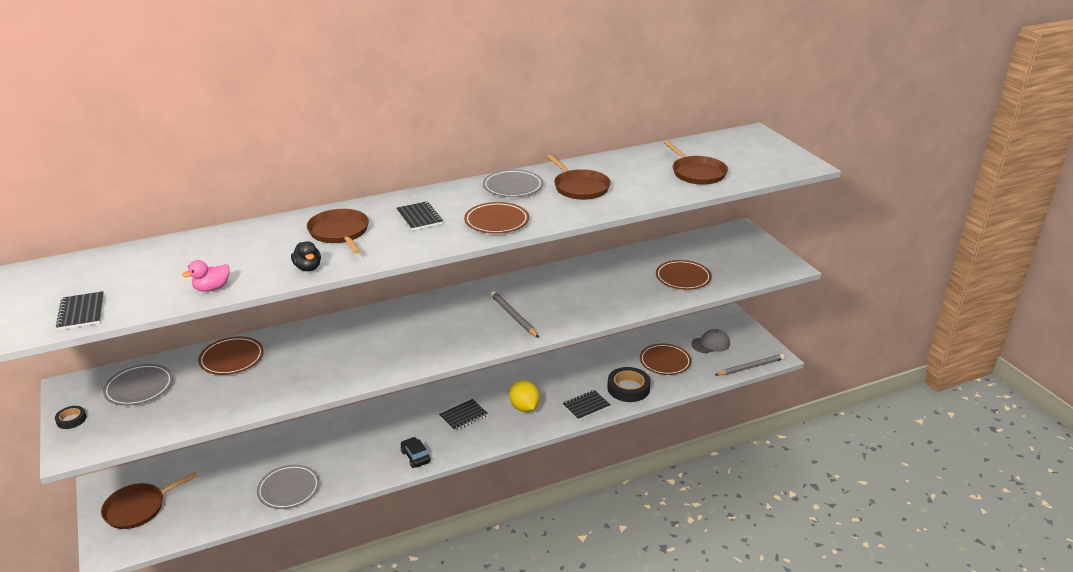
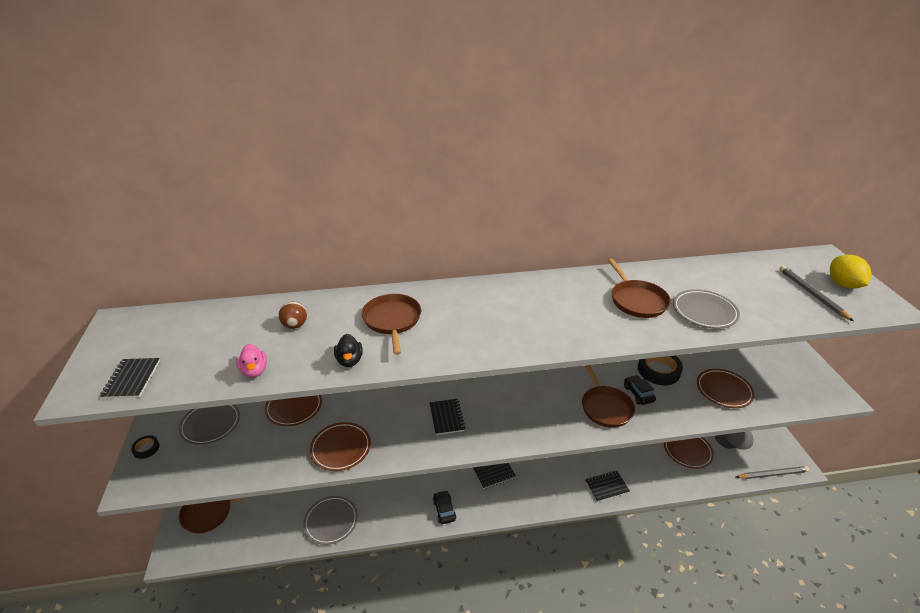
camera: 15 degrees right, 5 degrees up
(212, 288) = (254, 371): pink duck -> pink duck turned 90 degrees counterclockwise
(237, 249) = (295, 325): none -> brown ball
(419, 217) = (471, 314): black notebook -> black notebook (447, 417)
(496, 221) = (546, 331): brown plate -> brown plate (341, 448)
(513, 187) = (569, 290): grey plate -> grey plate (704, 312)
(513, 316) = (551, 407): grey pencil -> grey pencil (812, 294)
(524, 407) = (549, 476): yellow lemon -> yellow lemon (843, 284)
(600, 293) = (638, 394): none -> black car
(628, 388) = (649, 474): black tape -> black tape (658, 370)
(697, 173) = (764, 300): brown pan -> brown pan (605, 407)

